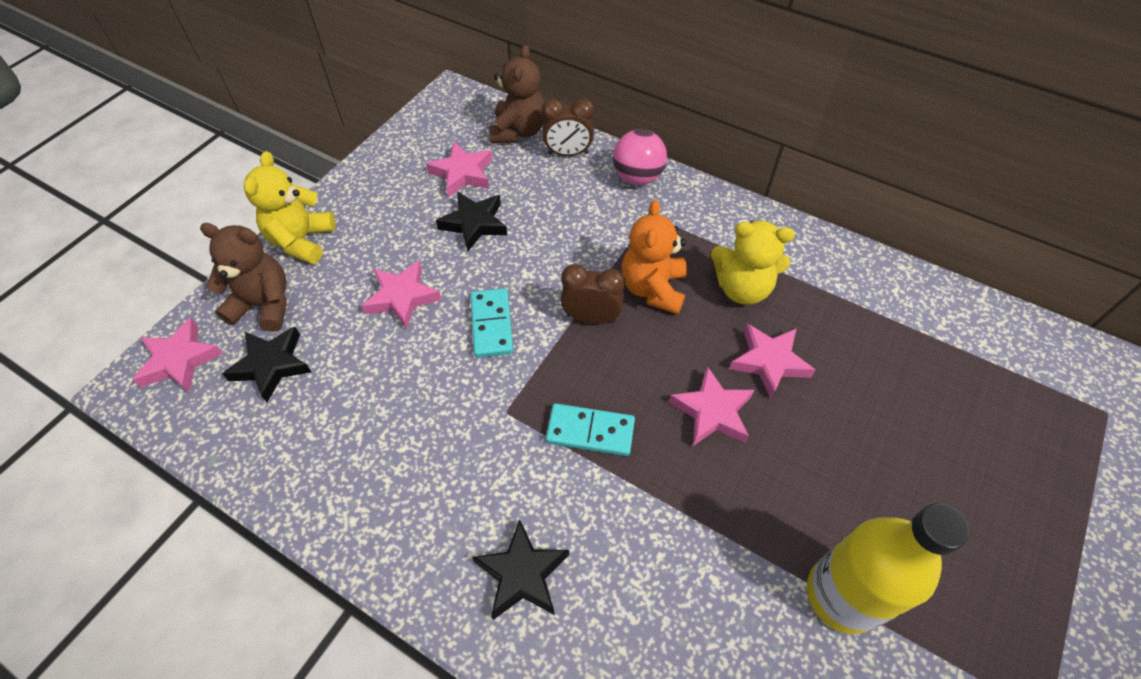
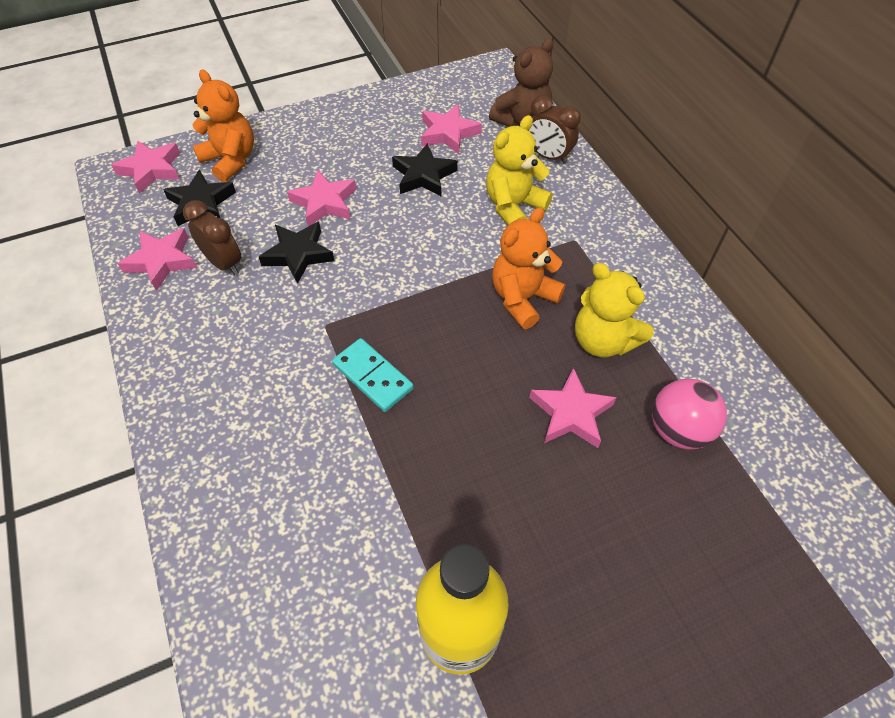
camera: 35 degrees right, 0 degrees up
(264, 305) = (231, 160): brown teddy bear -> orange teddy bear
(302, 241) = (291, 128): yellow teddy bear -> yellow teddy bear (513, 206)
(491, 324) = (370, 256): turquoise domino -> none
(522, 574) = (235, 443): black star -> black star (298, 254)
(591, 318) = (450, 293): brown clock -> brown clock (224, 263)
(637, 177) = (592, 203): pink ball -> pink ball (678, 429)
(712, 411) = (483, 421): pink star -> pink star (162, 261)

